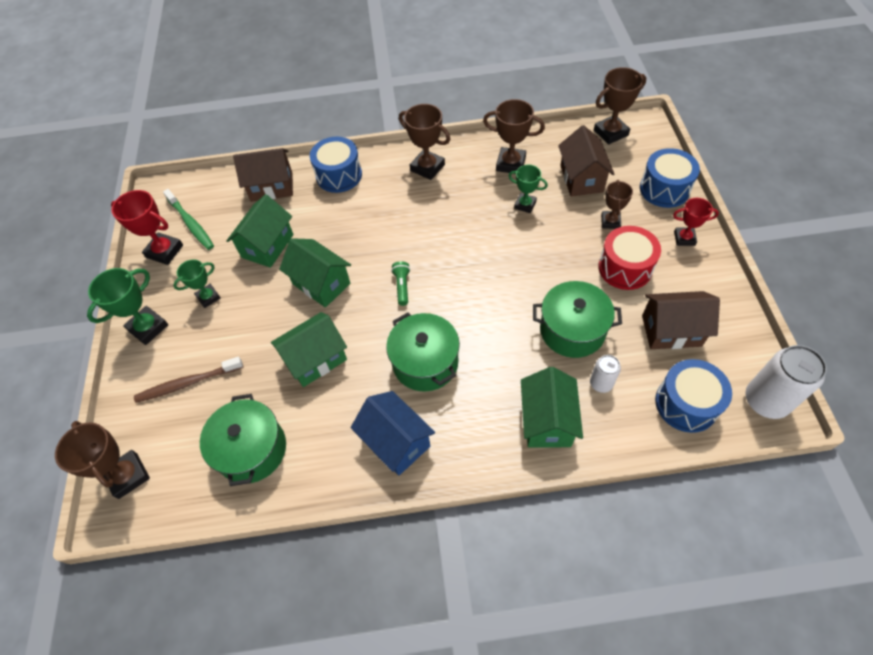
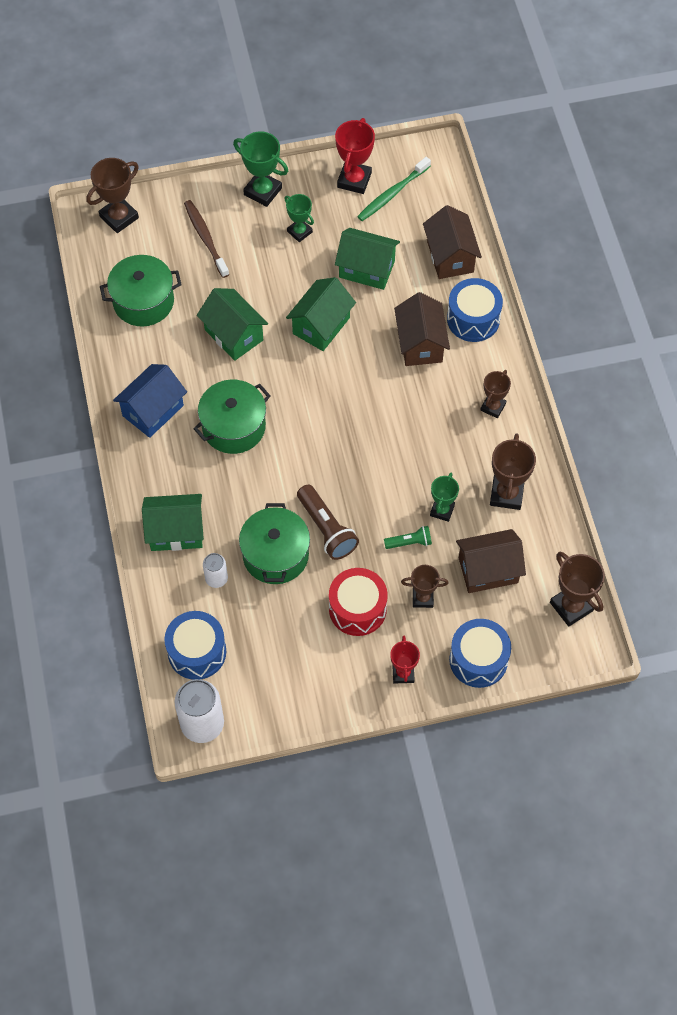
camera: 80 degrees right, 5 degrees up
(402, 286) = (321, 398): green flashlight -> green flashlight (409, 542)
(427, 167) = (493, 407): brown trophy -> brown trophy, size x0.65
(543, 288) = (326, 529): none -> brown flashlight
(671, 331) = (279, 647): brown house -> brown house (420, 344)

